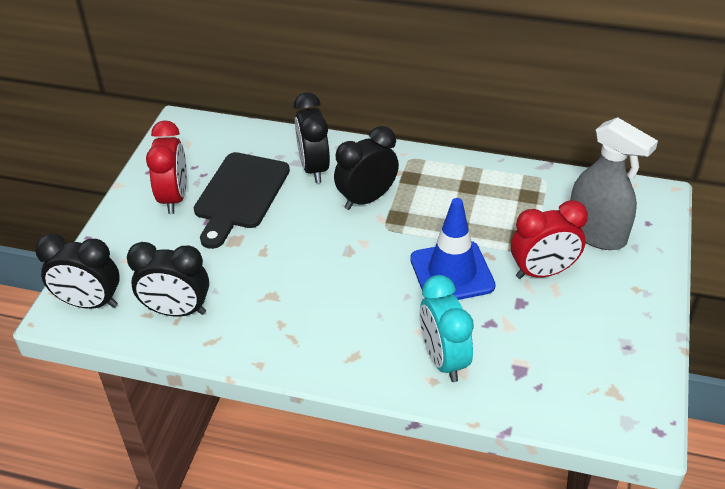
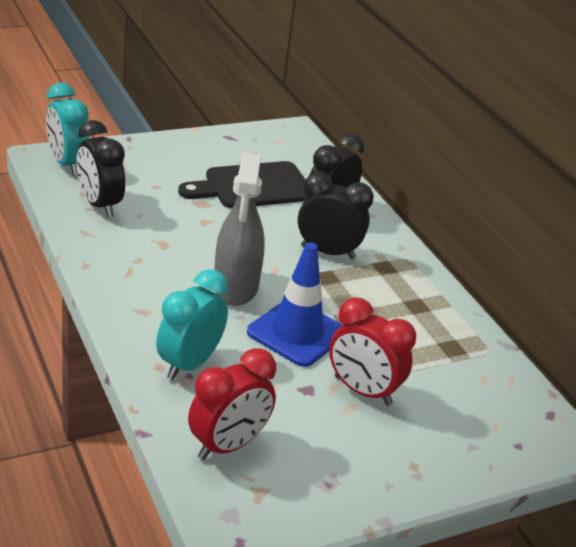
camera: 45 degrees right, 10 degrees down
(90, 303) = (67, 164): black clock -> turquoise clock
(174, 198) = (212, 158): red clock -> red clock (228, 445)
(596, 233) = (457, 411): grey spray bottle -> grey spray bottle (235, 287)

